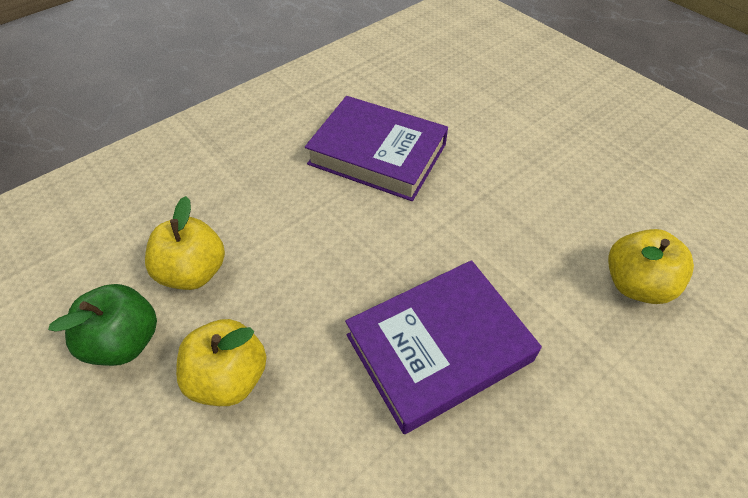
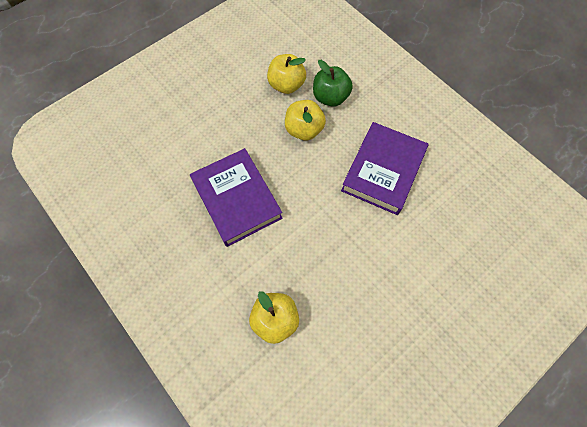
camera: 90 degrees right, 15 degrees up
(125, 341) = (247, 65): green apple -> green apple (330, 97)
(229, 377) = (227, 108): yellow apple -> yellow apple (304, 130)

